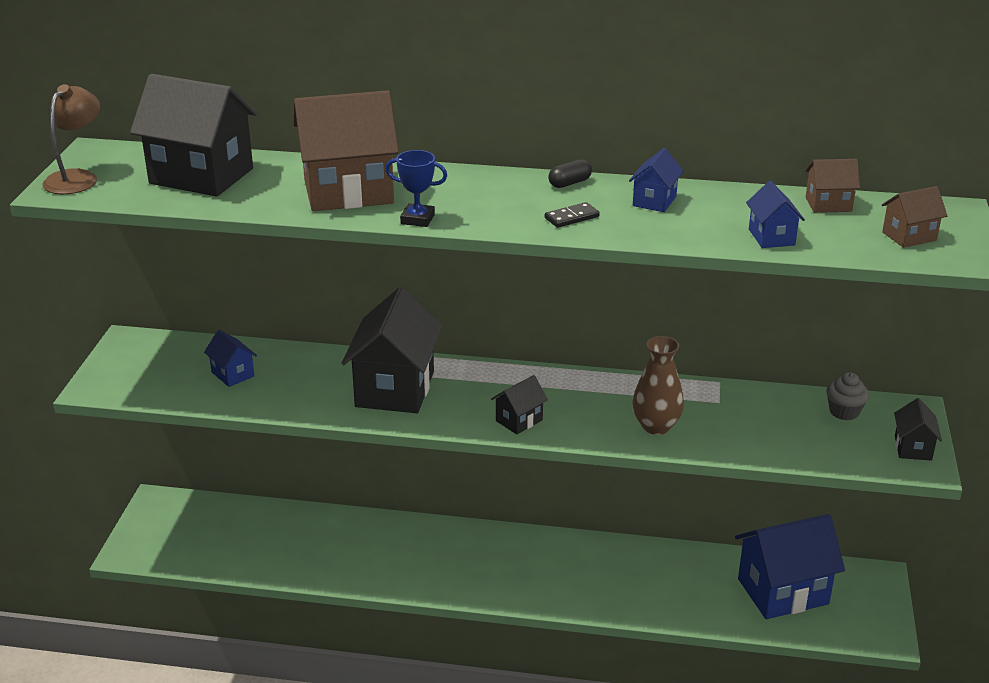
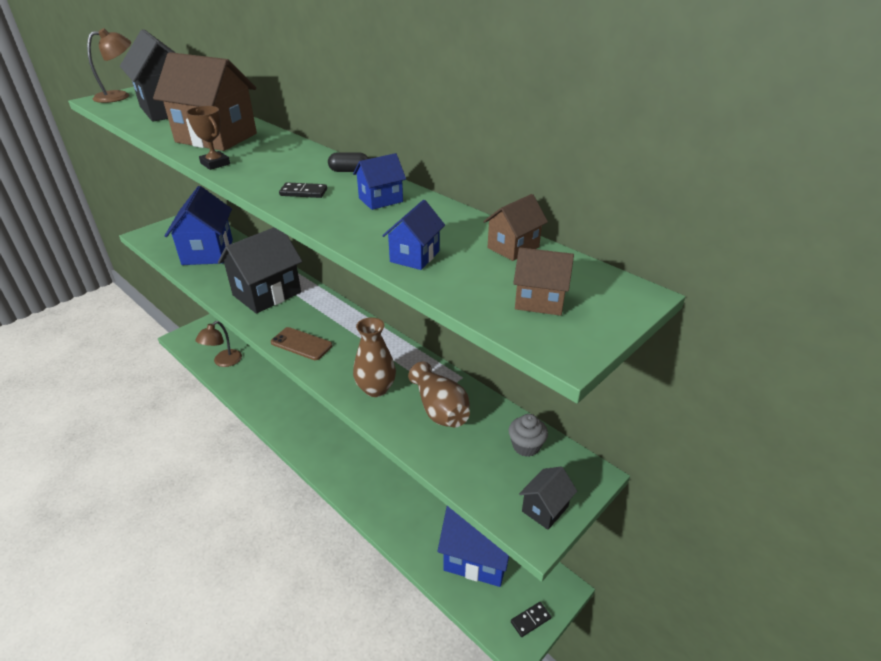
camera: 35 degrees right, 5 degrees up
(232, 374) = (207, 252): blue house -> blue house, size x2.13
(242, 552) = (223, 362): none -> brown lamp
(417, 219) = (215, 164): blue trophy -> brown trophy
(519, 420) = (301, 344): black house -> brown phone
(737, 416) = (439, 409): none -> brown vase
(828, 204) = (513, 247): brown house -> brown house turned 75 degrees counterclockwise
(880, 614) = (530, 620): none -> black domino

